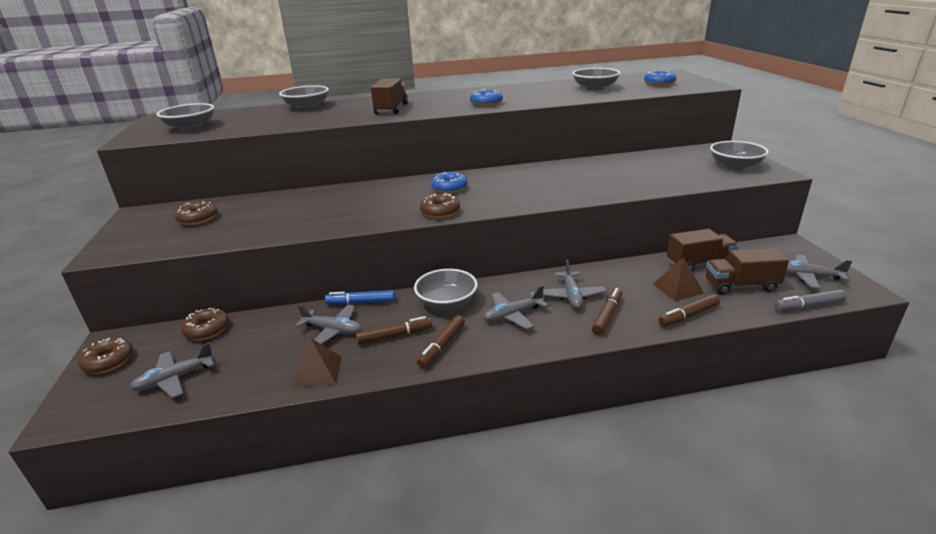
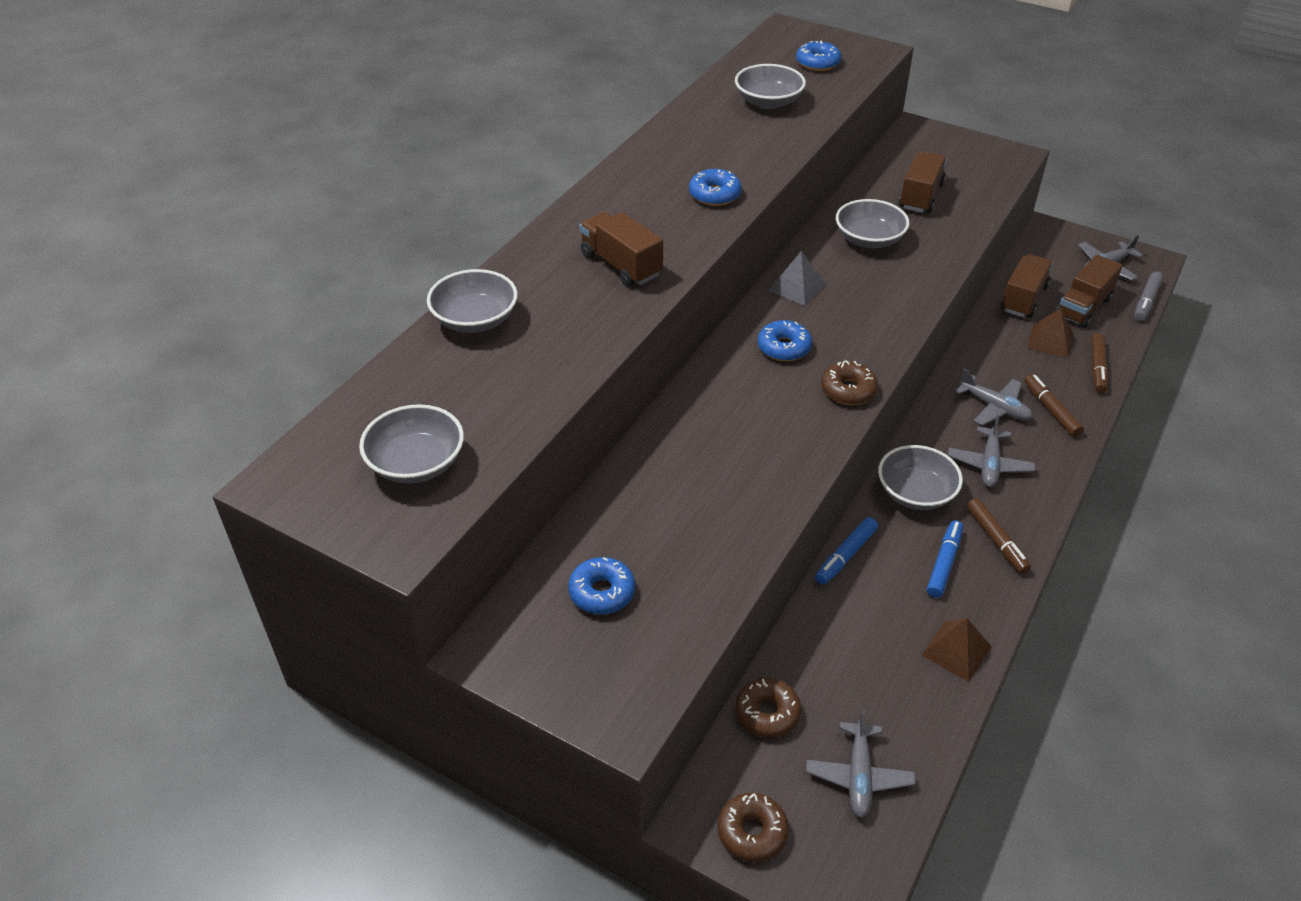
camera: 50 degrees left, 15 degrees up
(198, 219) = (602, 592): brown donut -> blue donut
(333, 330) = (884, 605): grey plane -> none
(395, 336) = (944, 563): brown marker -> blue marker
(507, 174) = (797, 287): none -> grey pyramid
(662, 168) = (920, 196): none -> brown truck
(735, 165) = (970, 158): grey bowl -> grey bowl (869, 239)

